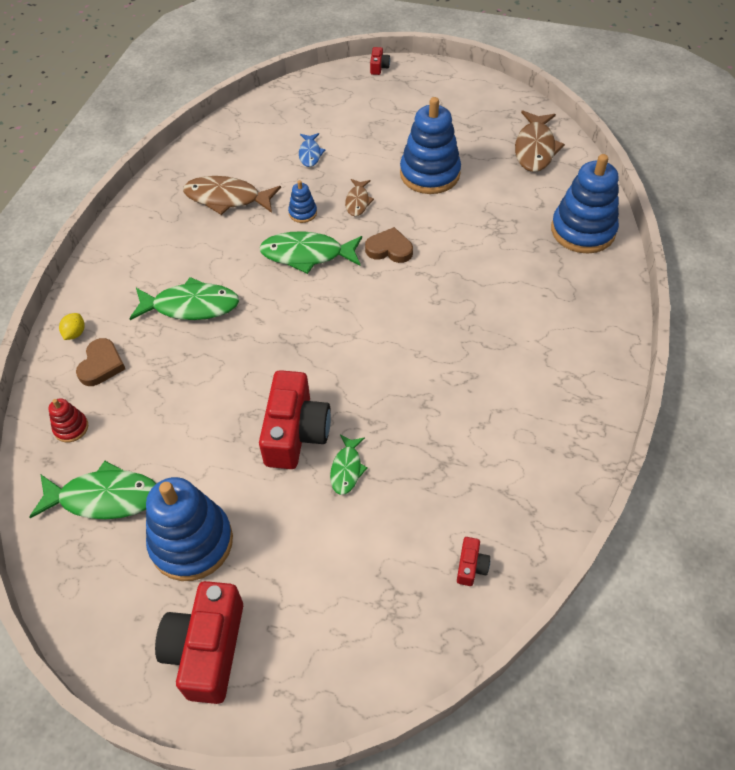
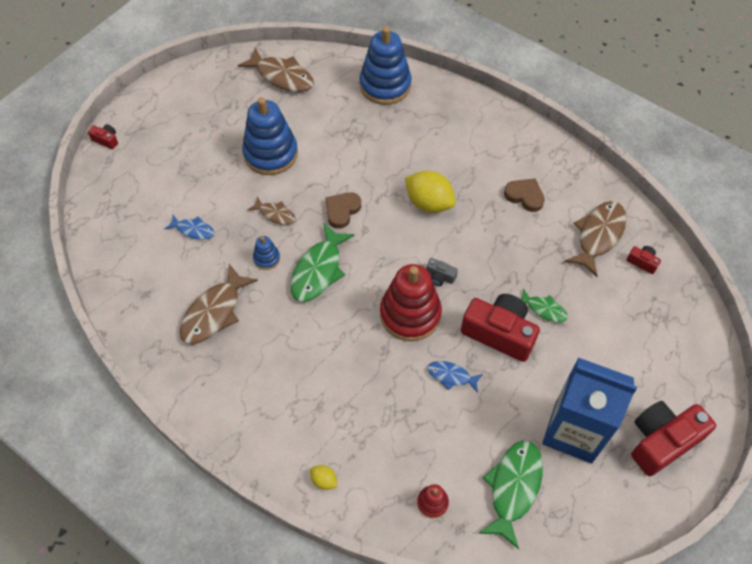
camera: 70 degrees left, 5 degrees up
(101, 365) = (372, 464): brown heart -> brown heart (525, 196)
(191, 306) = (335, 375): green fish -> none
(191, 542) = (573, 431): blue stacking toy -> blue carton
(207, 649) = (662, 441): red camera -> red camera turned 120 degrees clockwise
(223, 402) = (451, 376): none -> blue fish
(286, 344) = (410, 314): none -> red stacking toy
(346, 356) = (440, 277): none -> grey camera
(440, 317) = (429, 203): none -> yellow lemon
(487, 503) = (598, 235): none -> brown fish

